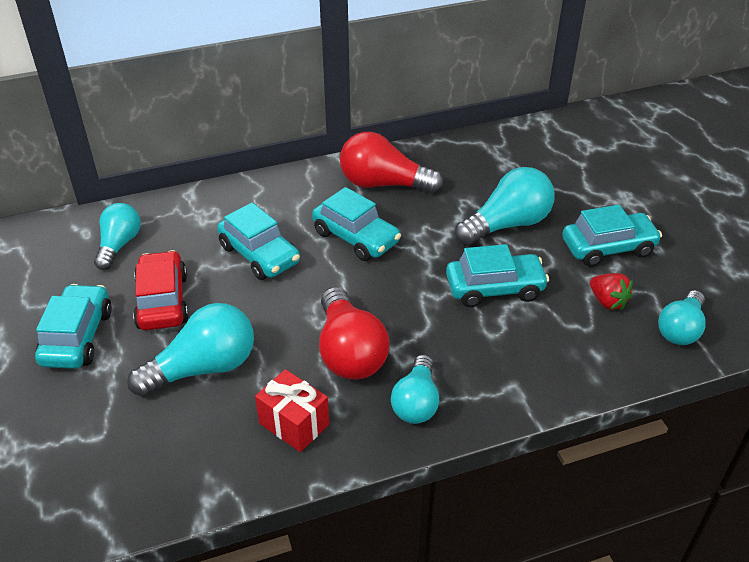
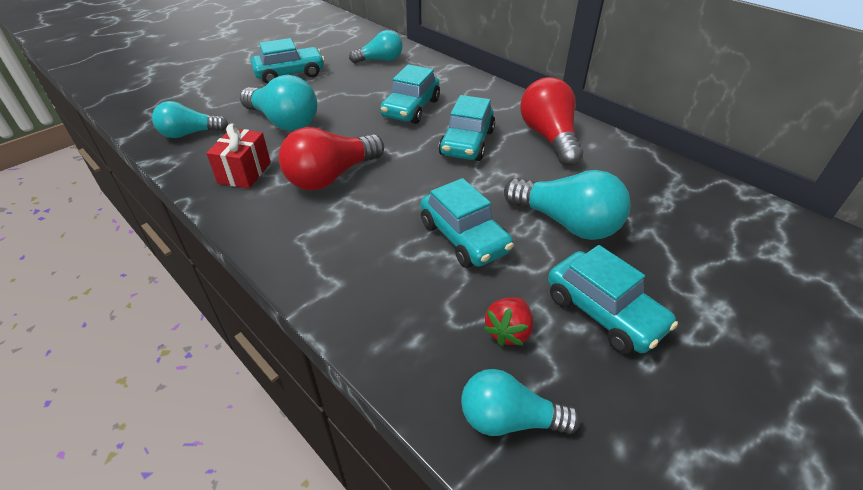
camera: 65 degrees right, 0 degrees up
(163, 301) = (338, 89): red car -> none
(416, 402) = (290, 226): turquoise light bulb -> turquoise light bulb (190, 134)

